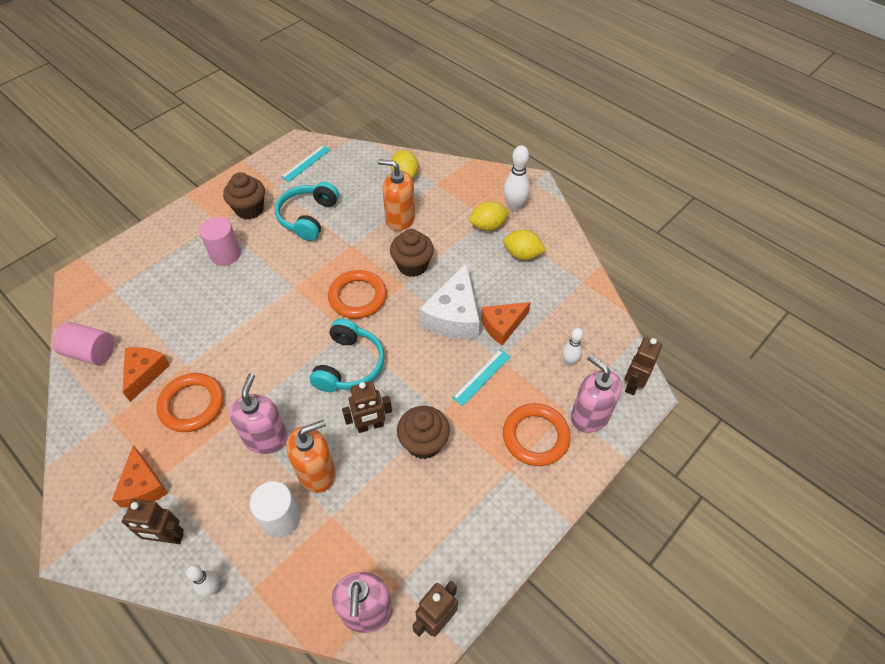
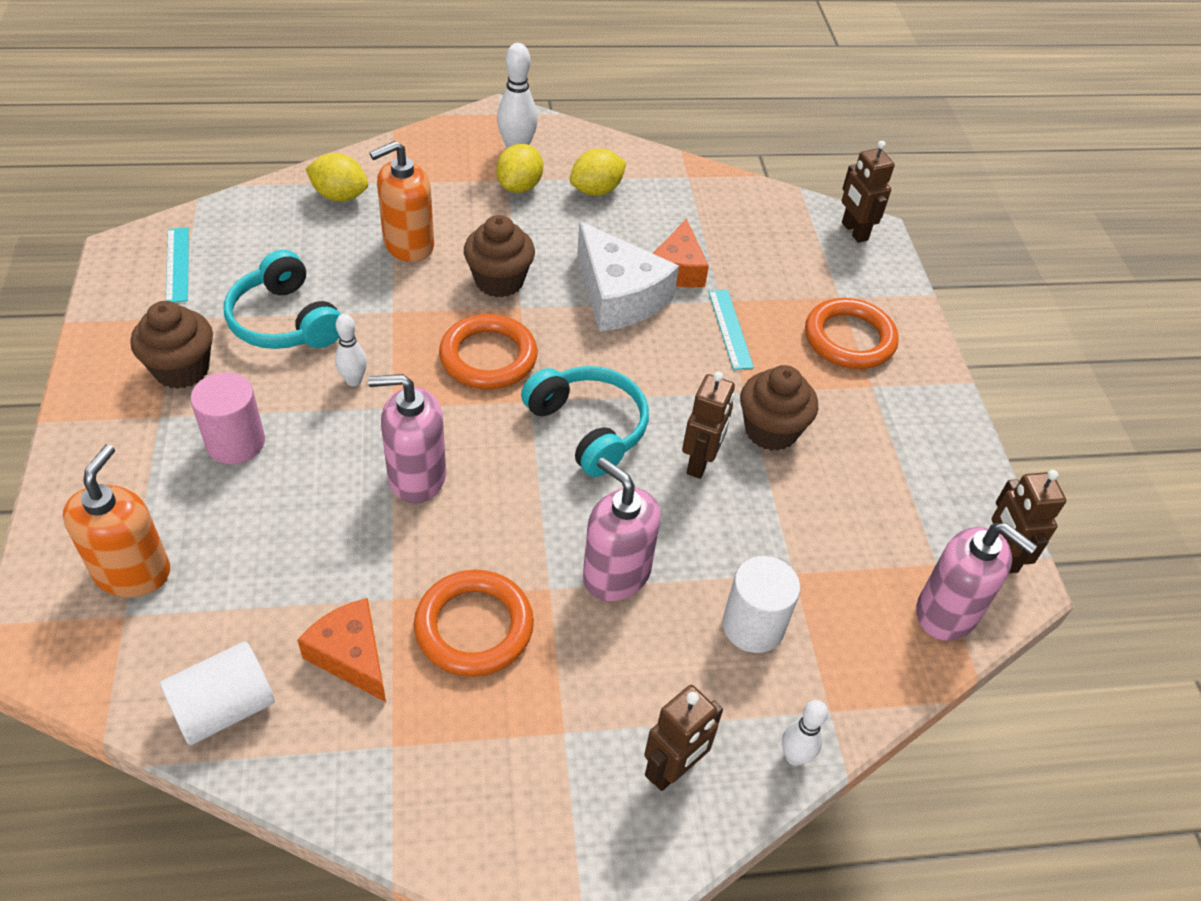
camera: 55 degrees left, 5 degrees down
(91, 352) = (224, 708): pink cylinder -> white cylinder
(143, 486) = (558, 759): orange cheese -> none
(317, 472) = (719, 552): orange soap dispenser -> orange soap dispenser (132, 572)
(569, 361) = (780, 254): white bowling pin -> white bowling pin (353, 380)
(589, 416) = (862, 285): pink soap dispenser -> pink soap dispenser (416, 477)

